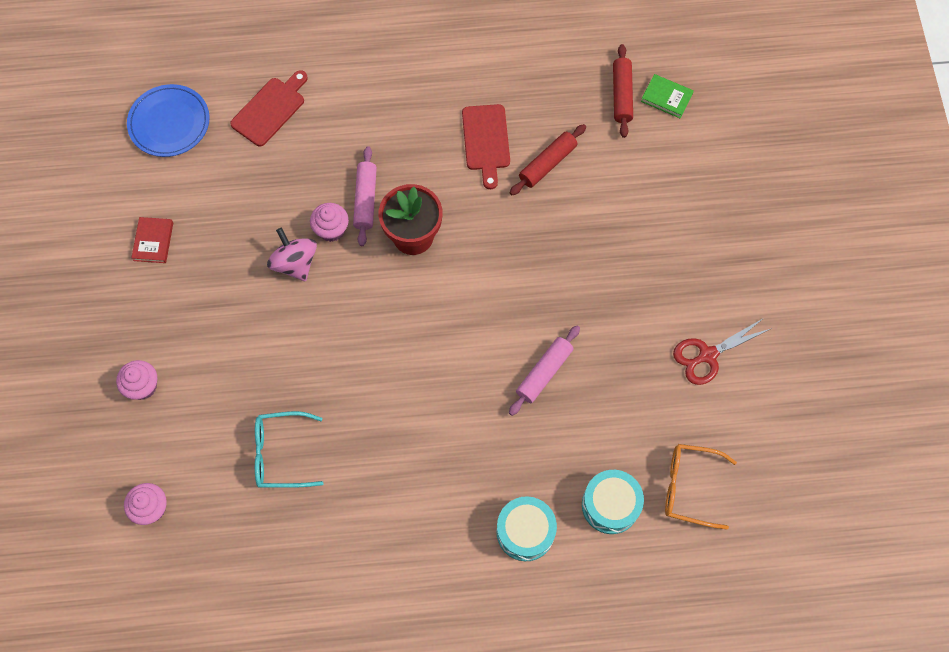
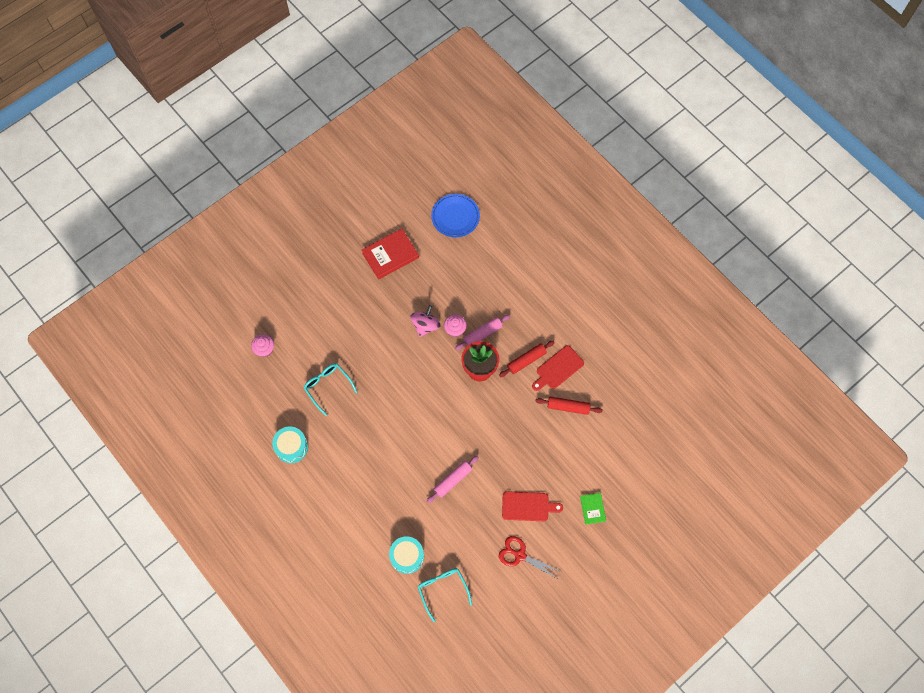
camera: 55 degrees right, 0 degrees up
(143, 386) = (317, 303): pink cupcake -> none
(153, 241) = (390, 255): red book -> red book, size x1.79
(270, 109) = (497, 256): red cutting board -> red cutting board (528, 506)
(525, 532) = (366, 524): turquoise drum -> turquoise drum (291, 447)
(544, 373) = (453, 480): pink rolling pin -> pink rolling pin turned 45 degrees counterclockwise
(621, 95) = (637, 418): red rolling pin -> red rolling pin (526, 360)
(666, 98) = (653, 442): green book -> green book (592, 509)
(690, 487) = (443, 590): orange glasses -> turquoise glasses

